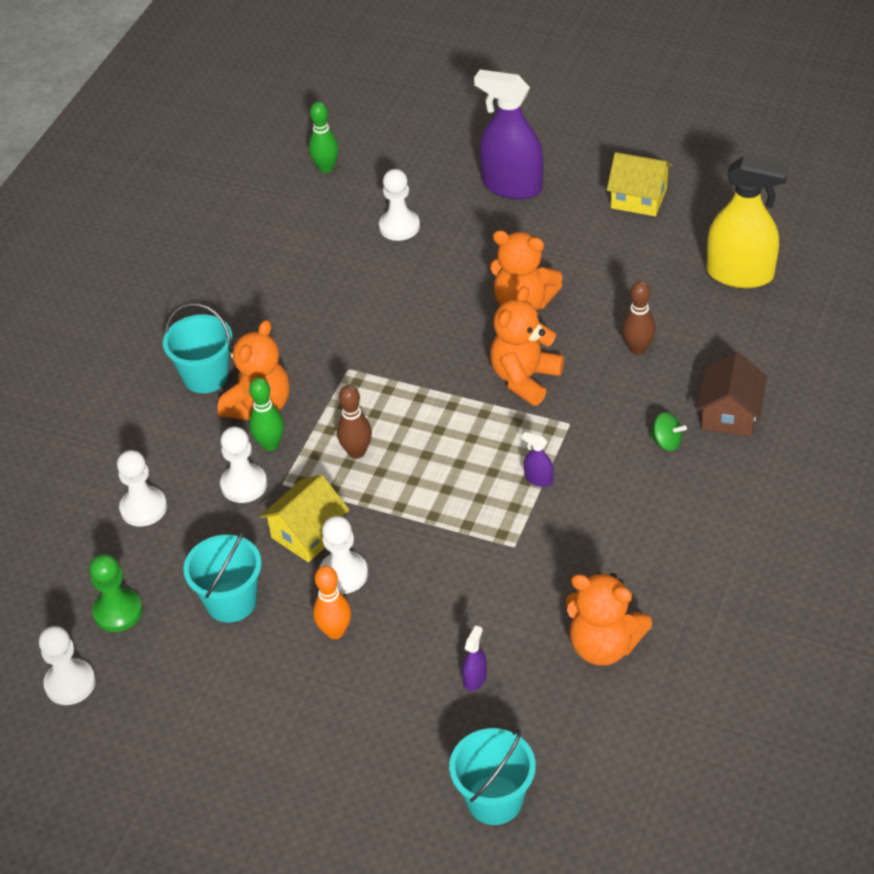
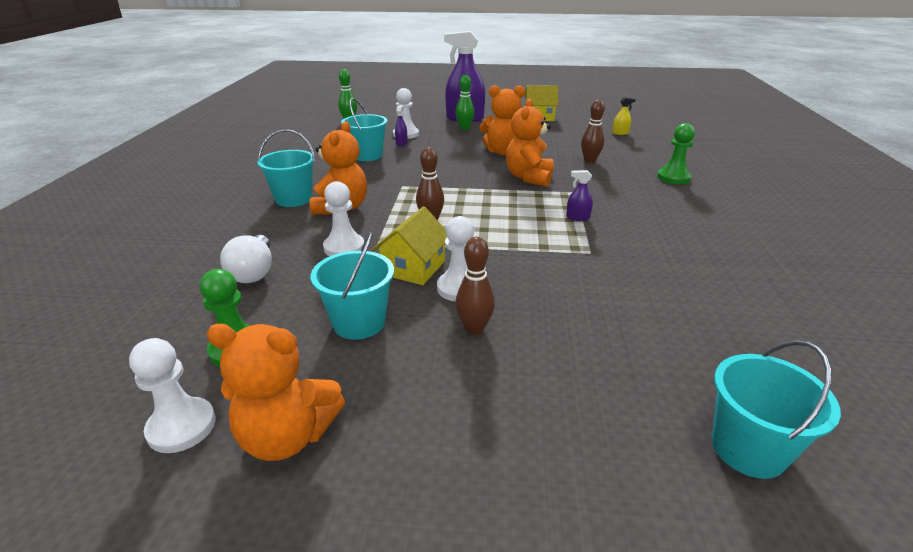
camera: 20 degrees left, 15 degrees down
(143, 508) = (254, 272): white pawn -> white light bulb
(270, 444) = (358, 224): green bowling pin -> green bowling pin (464, 128)
(324, 282) = (367, 155): none -> turquoise bucket
(335, 631) = (474, 329): orange bowling pin -> brown bowling pin
(475, 678) = (632, 342): purple spray bottle -> purple spray bottle (401, 143)
(604, 645) = (720, 300): orange teddy bear -> orange teddy bear (288, 436)
(666, 442) = (647, 192): green spinning top -> none
(729, 414) = (673, 178): brown house -> green pawn
(740, 274) = (620, 133): yellow spray bottle -> yellow spray bottle, size x0.41

